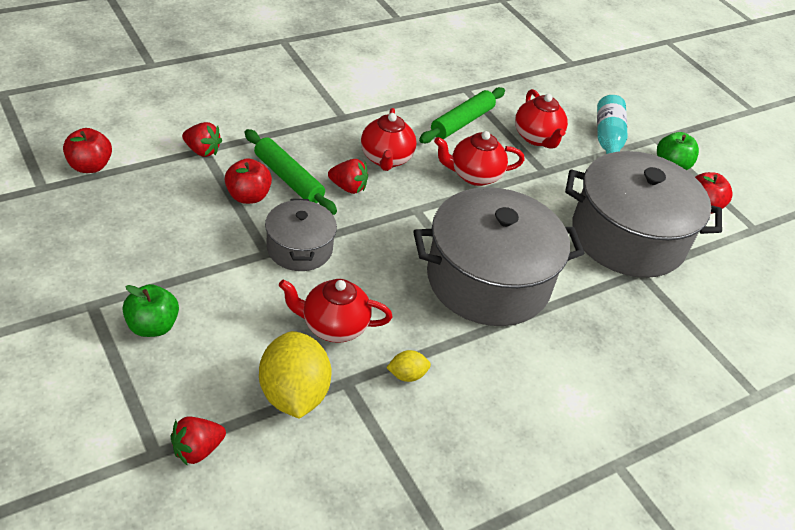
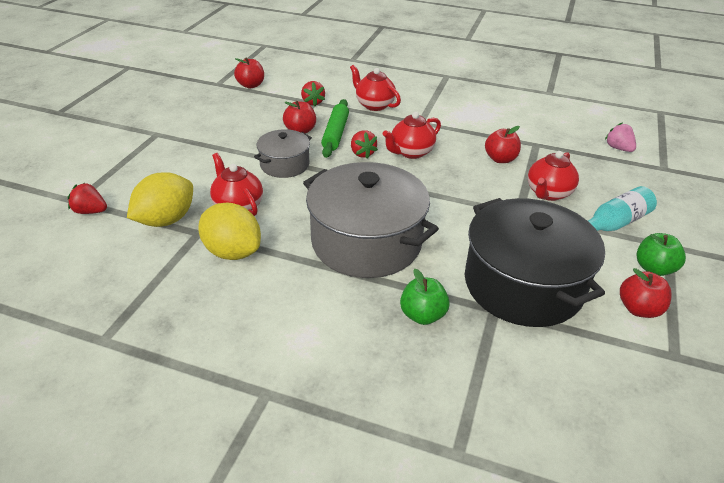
camera: 55 degrees right, 5 degrees down
(152, 326) = (163, 155): green apple -> green apple (422, 315)
(407, 375) = (232, 252): yellow lemon -> yellow lemon, size x2.19
(462, 122) = (500, 159): green rolling pin -> red apple
(474, 175) = (458, 188): red teapot -> red teapot (374, 105)
(522, 59) = (618, 148): none -> pink strawberry
(628, 237) = (523, 284): grey pot -> black pot

